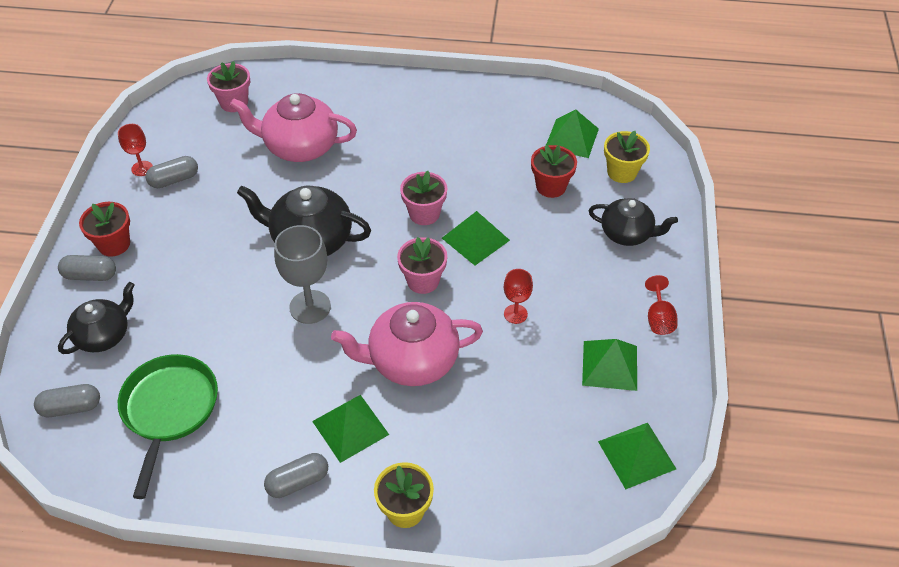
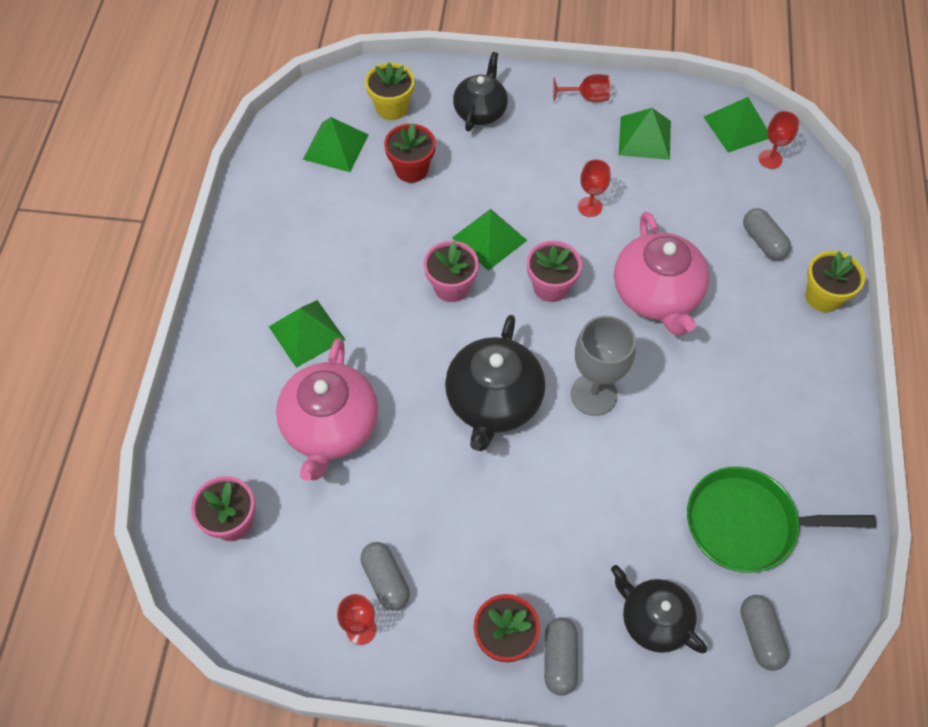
camera: 90 degrees left, 10 degrees up
(298, 482) = (811, 388): grey capsule -> grey capsule (763, 241)
(350, 427) = (743, 346): green pyramid -> green pyramid (307, 333)
(592, 483) = (770, 159): none -> red goblet

